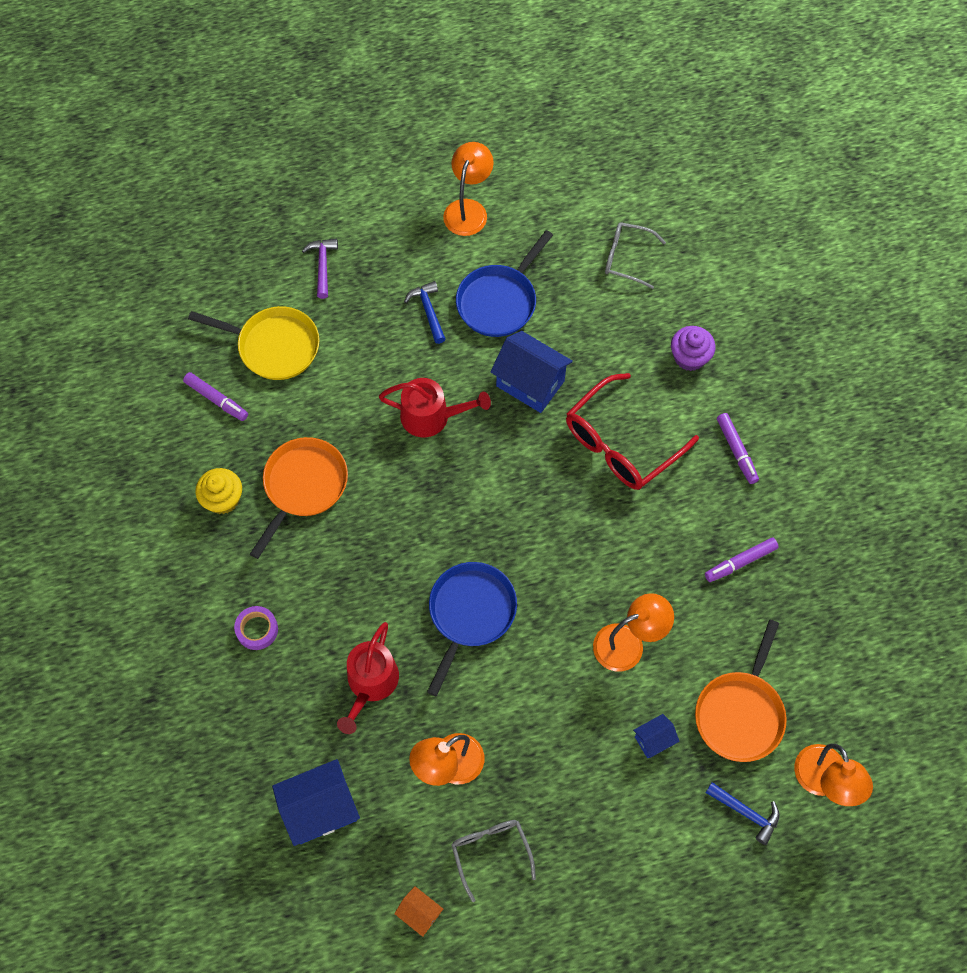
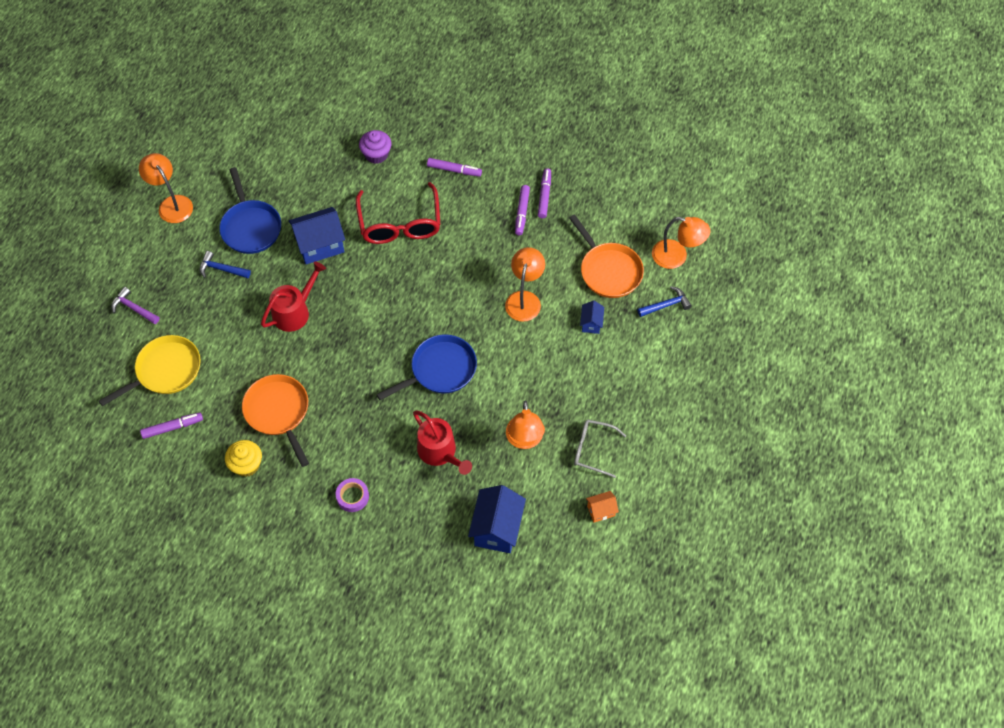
camera: 55 degrees left, 5 degrees down
(470, 613) = (440, 370): blue pan -> blue pan turned 90 degrees clockwise
(627, 258) = (284, 143): grey glasses -> none
(783, 572) = (544, 196): none -> purple marker

